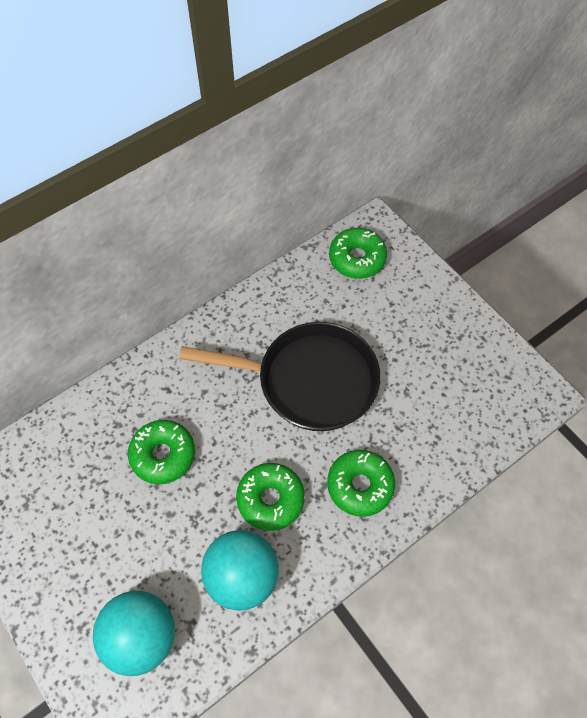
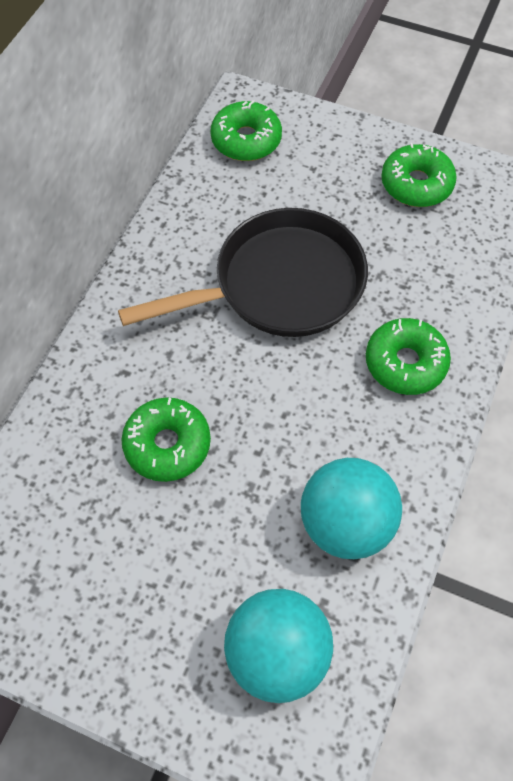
camera: 30 degrees left, 0 degrees up
(270, 499) = (321, 426): green donut -> green donut (416, 184)

